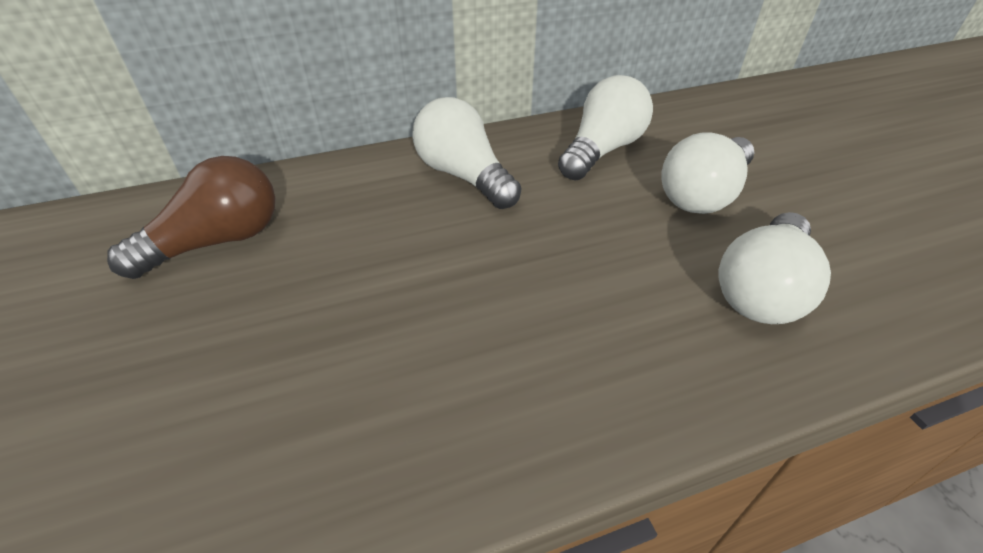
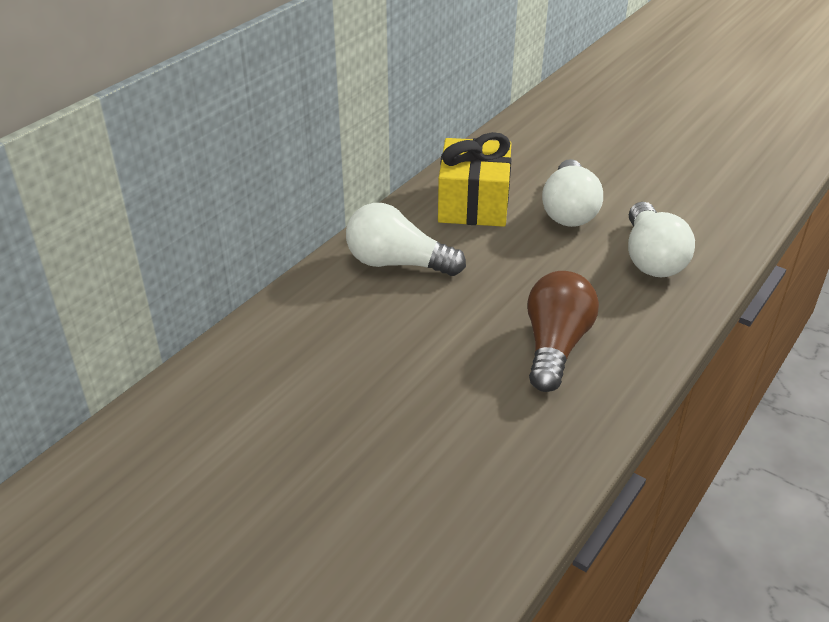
camera: 35 degrees left, 5 degrees down
(218, 241) = (275, 390): brown light bulb -> brown light bulb (555, 346)
(602, 150) = (473, 203): white light bulb -> yellow gift

